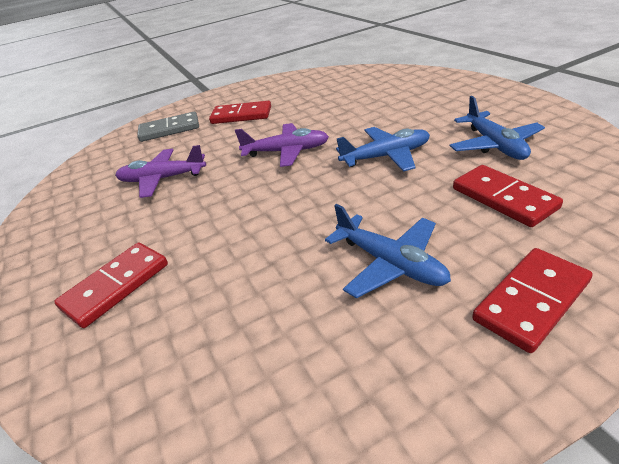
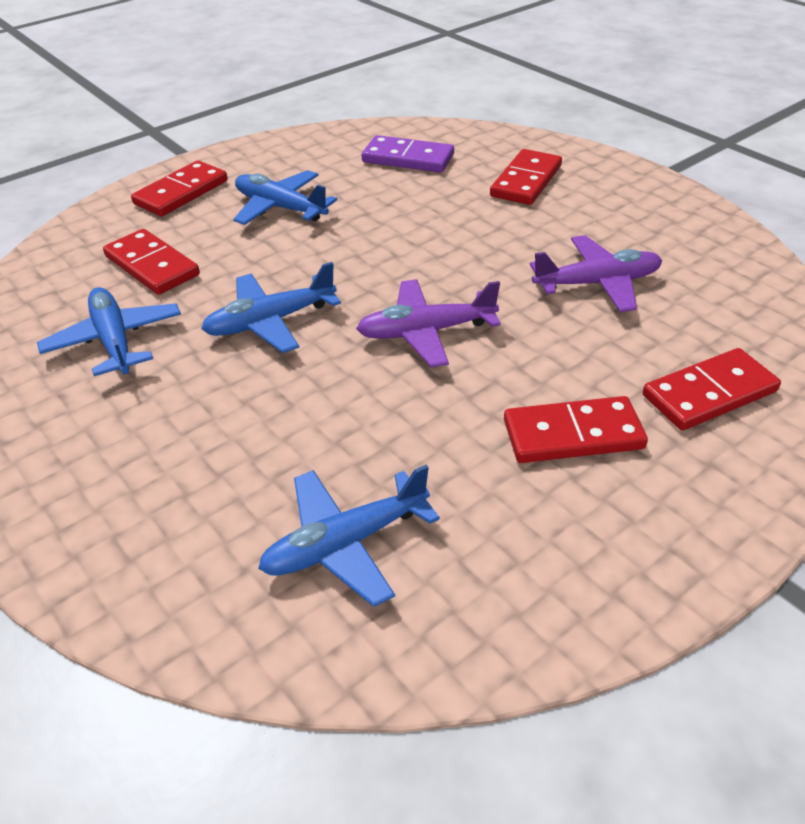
camera: 165 degrees right, 5 degrees up
(169, 129) = (709, 394): grey domino -> red domino
(216, 346) = (408, 158): none -> purple domino
(347, 87) = (345, 544): none -> blue plane

